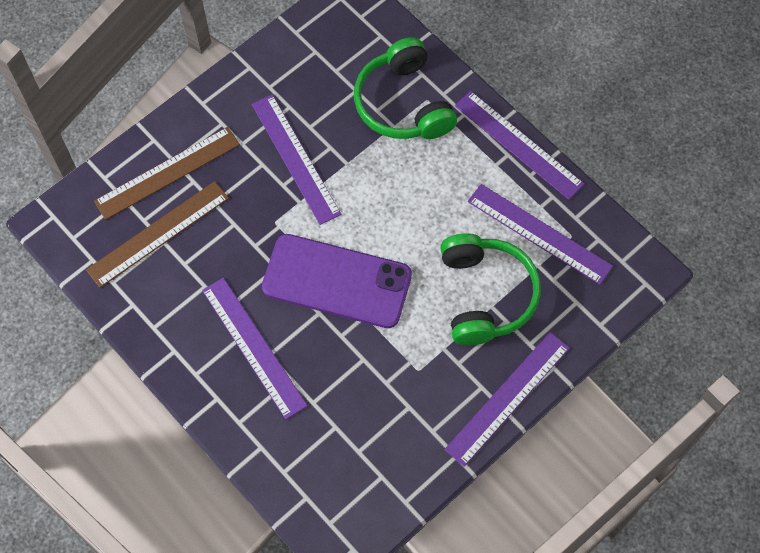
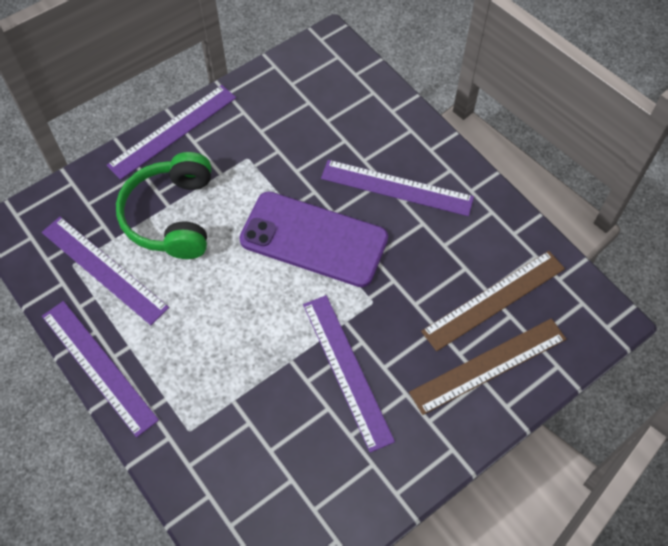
camera: 175 degrees left, 5 degrees down
(254, 347) = (396, 188): purple ruler -> purple ruler turned 45 degrees counterclockwise
(403, 103) = (217, 428): green headphones -> none

